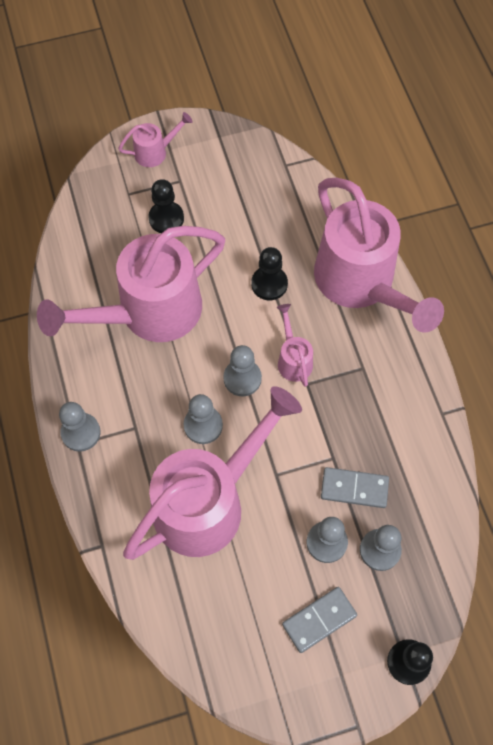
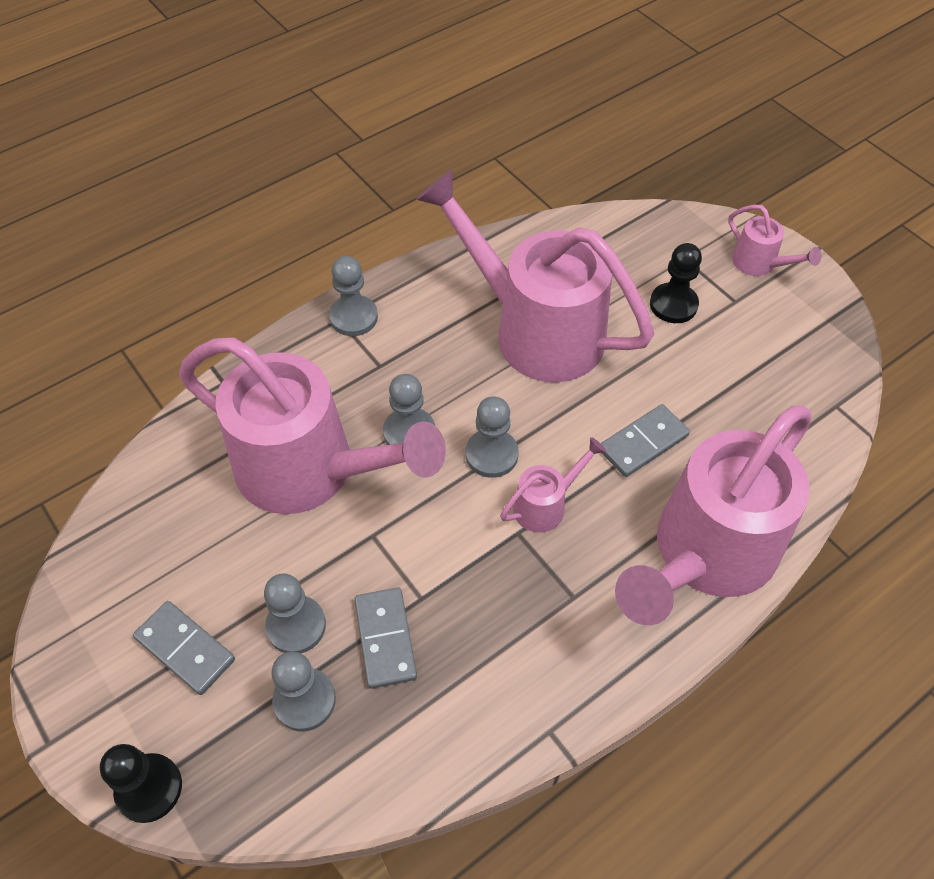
camera: 70 degrees right, 10 degrees down
(269, 284) = (643, 442): black pawn -> grey domino

